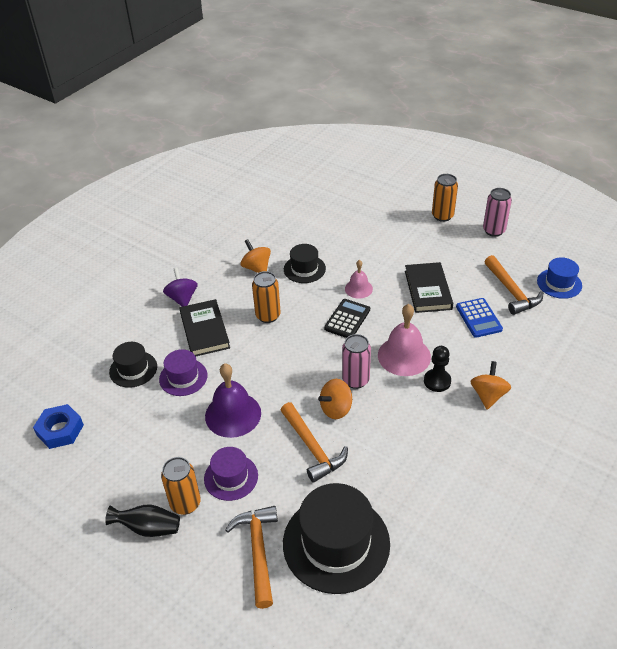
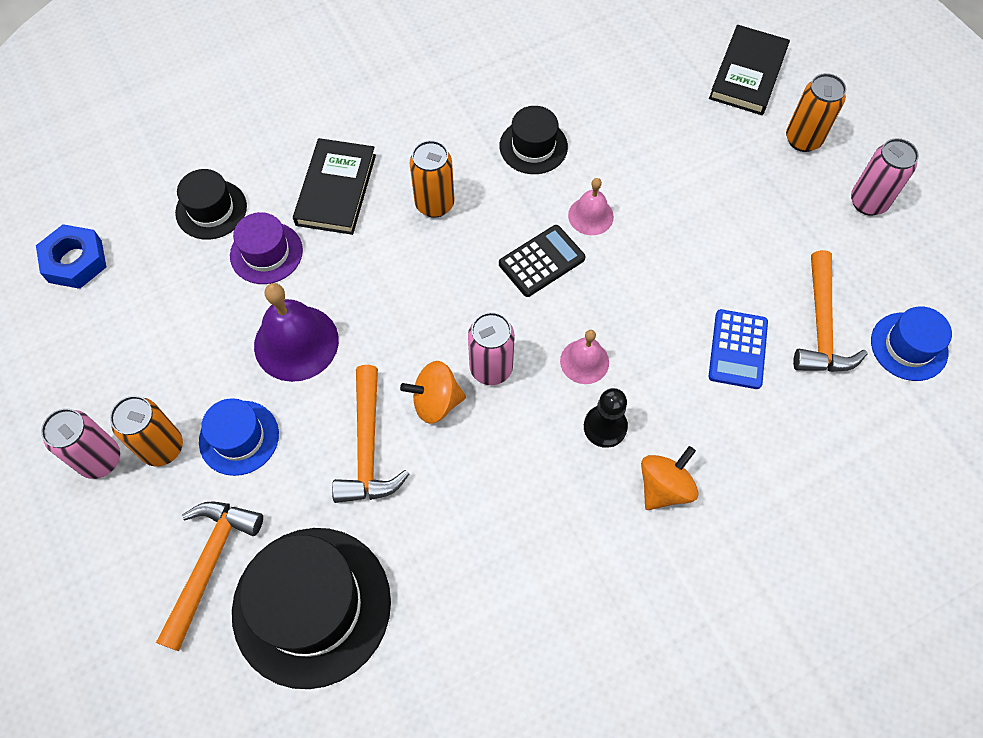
camera: 25 degrees right, 20 degrees up
(148, 528) = (100, 459): black vase -> pink can
(182, 298) = (336, 123): purple spinning top -> none
(231, 477) = (239, 438): purple hat -> blue hat
(257, 268) = (467, 115): orange spinning top -> none
(404, 356) = (584, 361): pink bell -> pink bell, size x0.58
(428, 290) = (692, 265): black book -> black book (748, 74)

